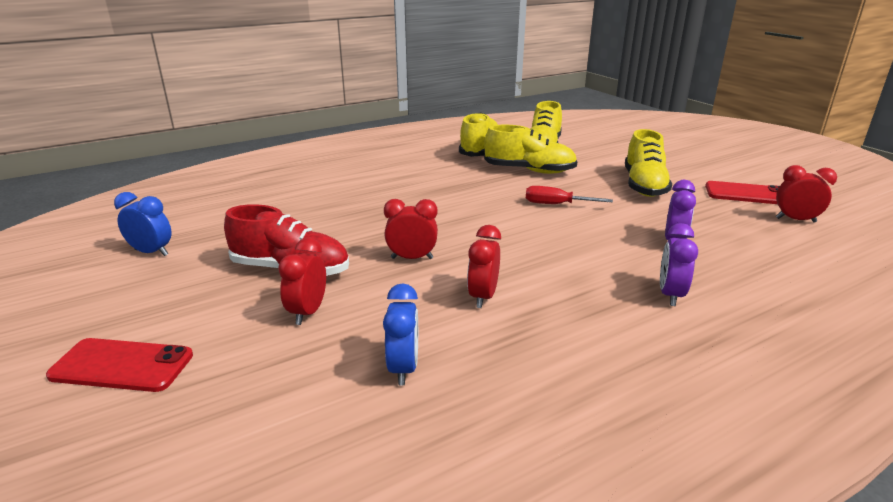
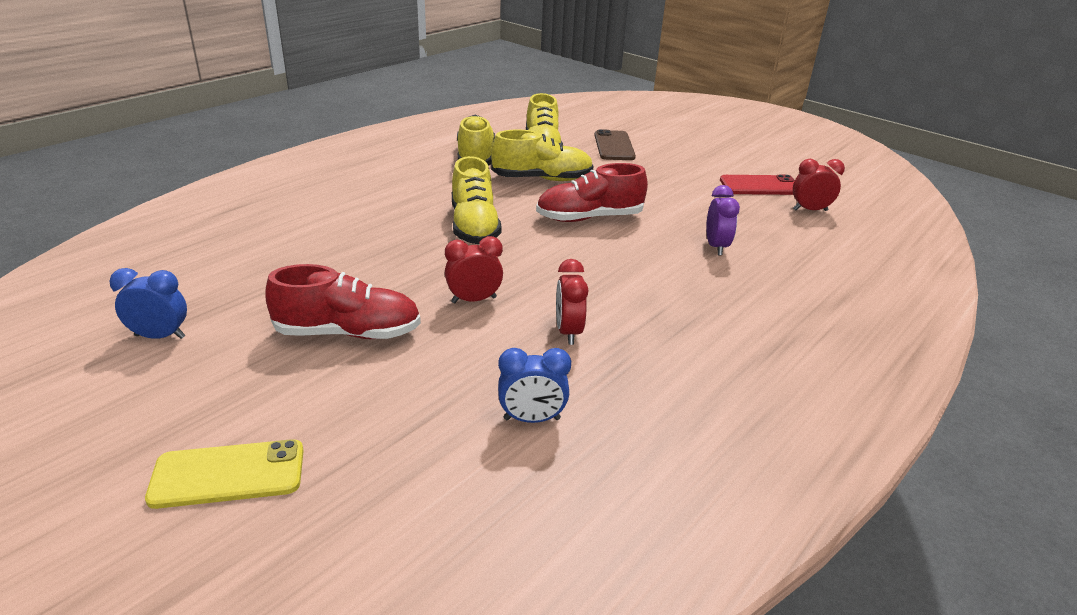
camera: 20 degrees left, 5 degrees up
(122, 365) = (228, 474): red phone -> yellow phone
(308, 312) = (399, 378): red clock -> none
(403, 368) = (532, 419): blue clock -> blue clock turned 105 degrees clockwise
(556, 204) = (589, 218): red screwdriver -> red shoe
(611, 151) = (614, 146): none -> brown phone
(644, 185) = (663, 186): yellow shoe -> yellow shoe (474, 226)
(670, 295) = (735, 303): purple clock -> none

